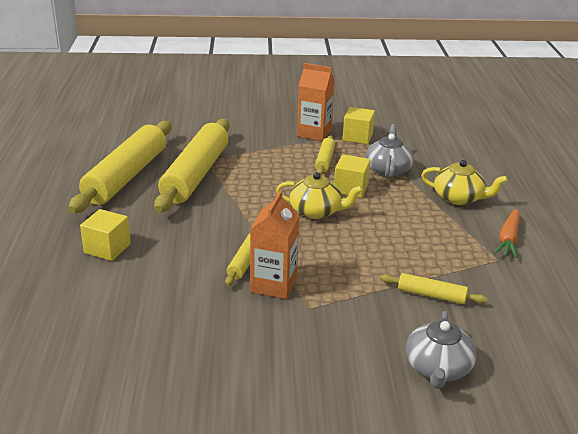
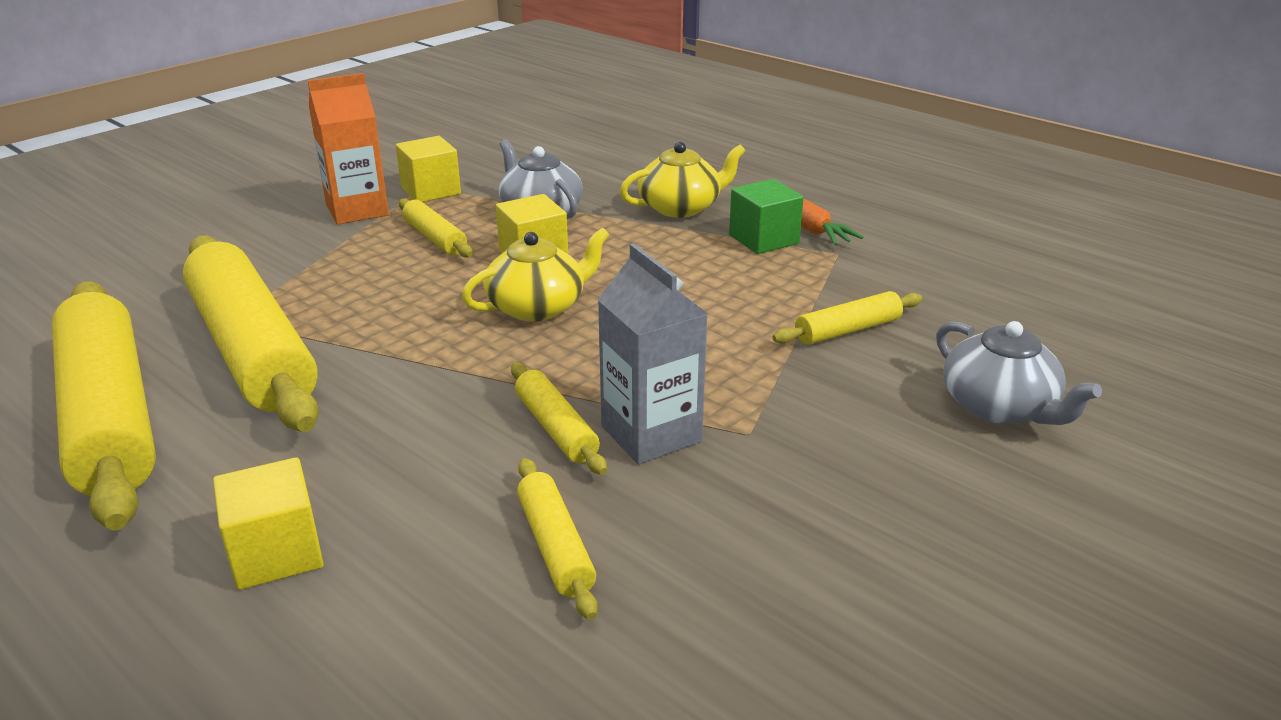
camera: 45 degrees left, 0 degrees up
(180, 300) = (555, 546): none -> yellow rolling pin
(273, 284) = (651, 434): orange carton -> grey carton
(471, 234) = (763, 239): none -> green cube

